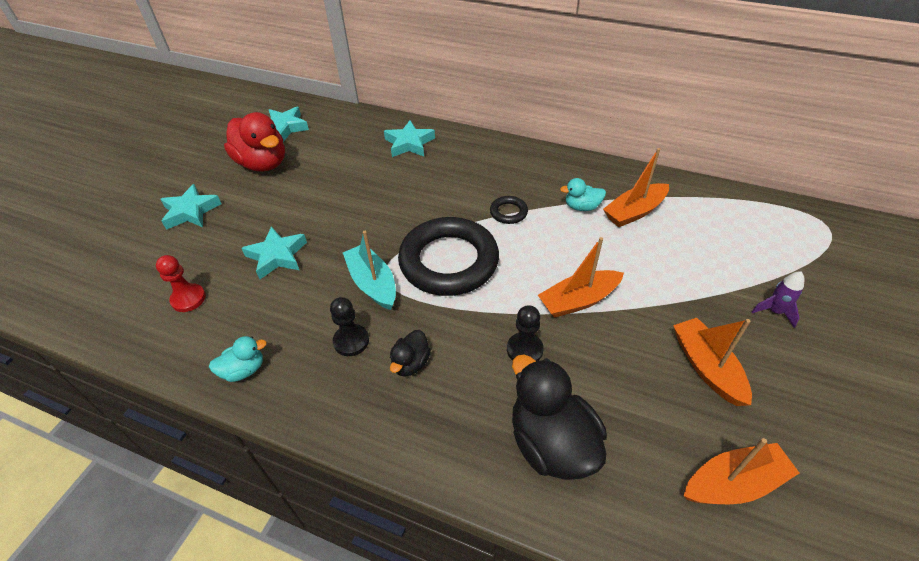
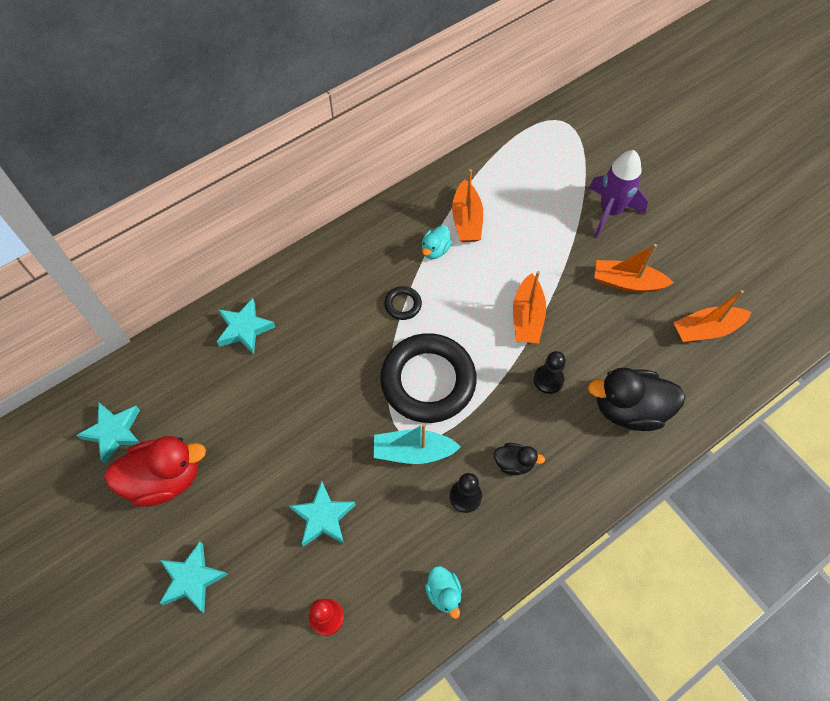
camera: 60 degrees left, 15 degrees up
(244, 370) = (444, 593): turquoise duck -> turquoise duck turned 150 degrees clockwise
(410, 363) = (514, 463): black duck -> black duck turned 45 degrees counterclockwise
(733, 483) = (706, 330): orange boat -> orange boat turned 120 degrees counterclockwise
(774, 311) = (610, 211): purple rocket -> purple rocket, size x1.95

